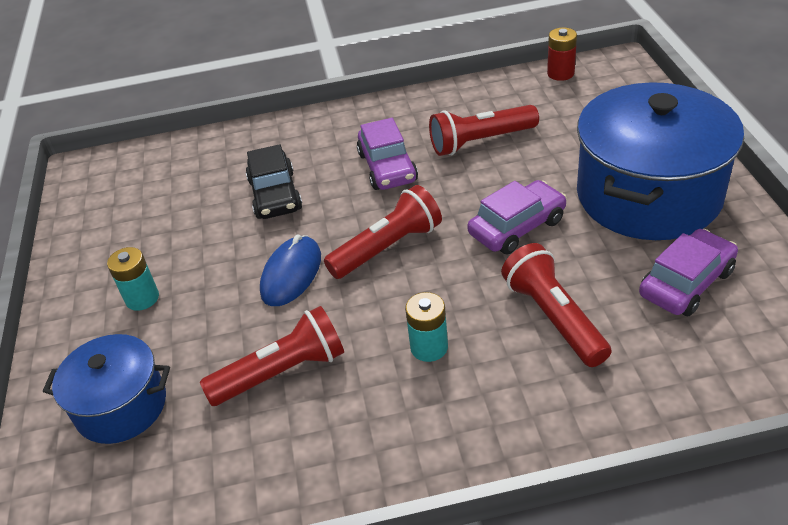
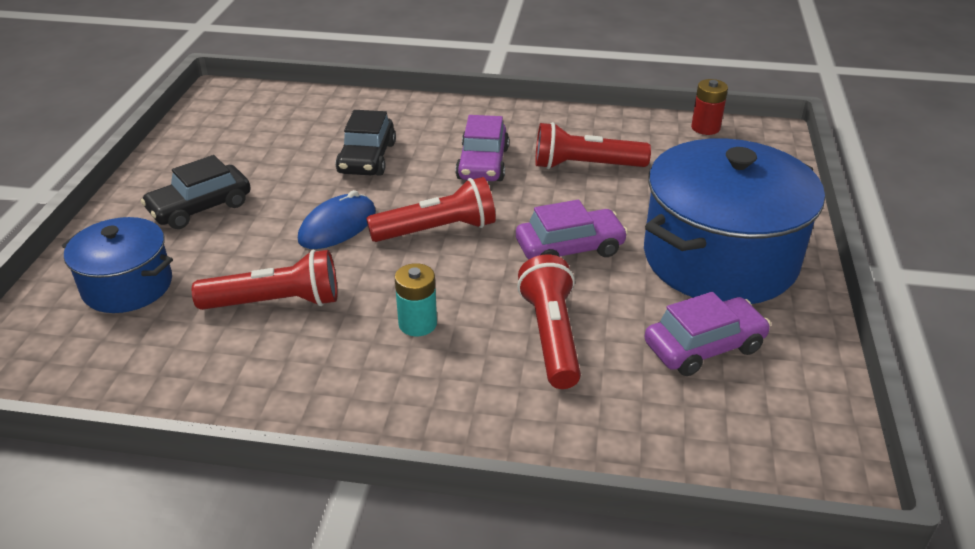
camera: 15 degrees right, 5 degrees down
(142, 298) = (200, 207): turquoise battery -> black car

